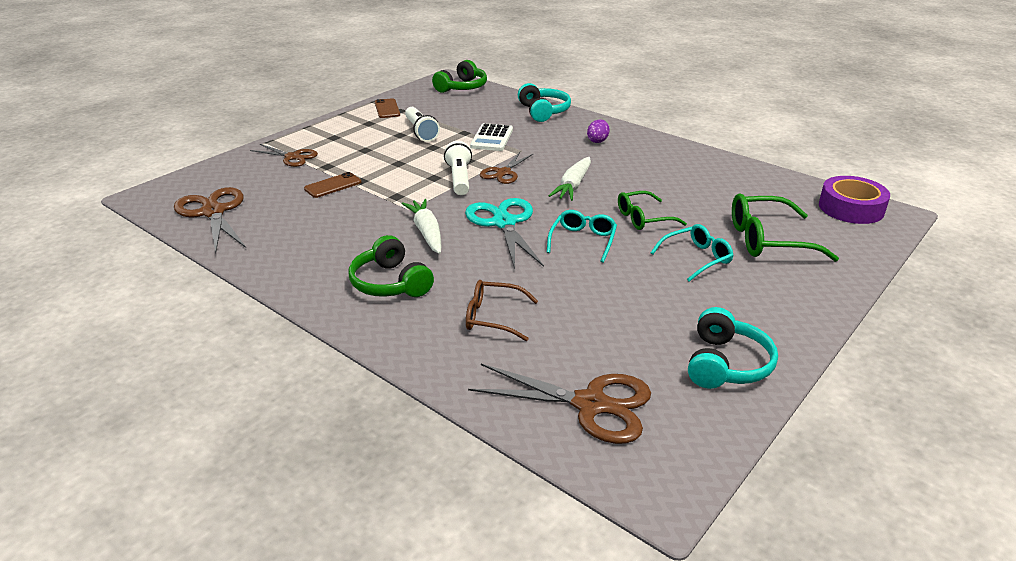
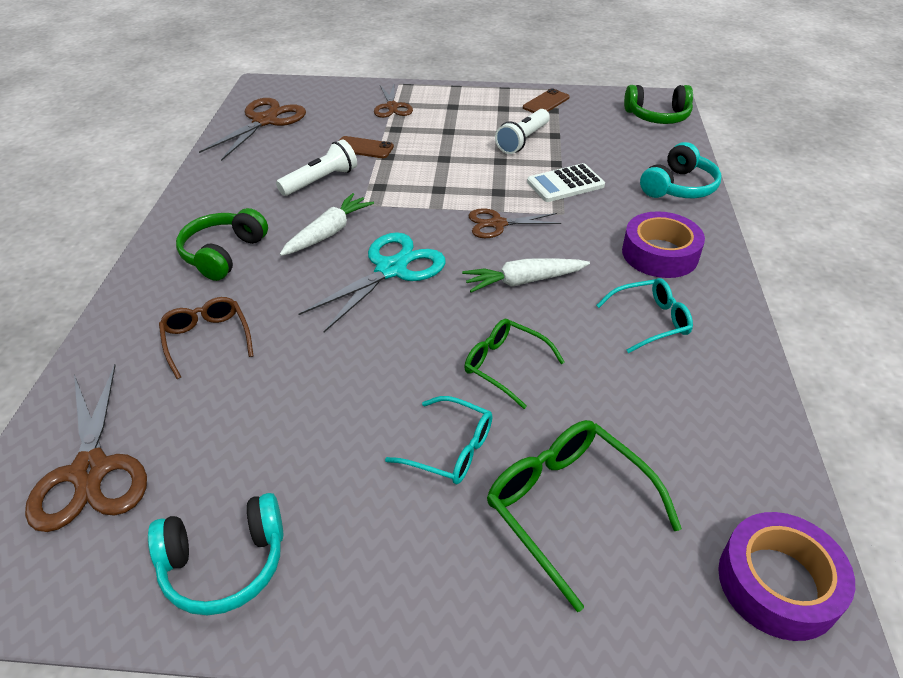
camera: 55 degrees right, 10 degrees up
(459, 179) = (453, 204): white flashlight -> white flashlight (320, 180)
(583, 241) = (405, 338): turquoise glasses -> turquoise glasses (650, 321)
(597, 141) = (660, 254): purple egg -> purple tape

